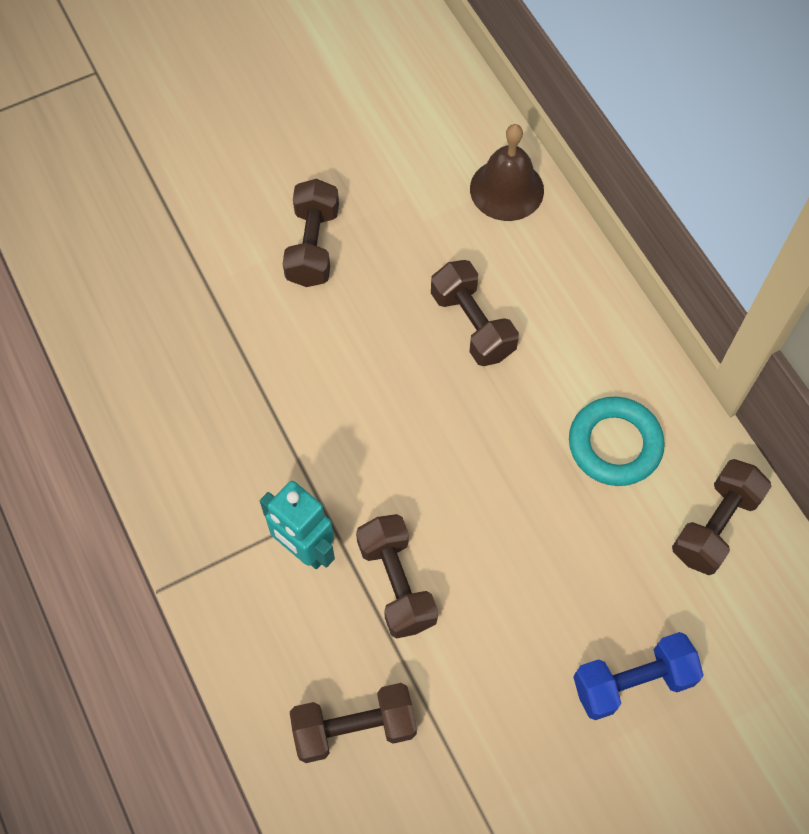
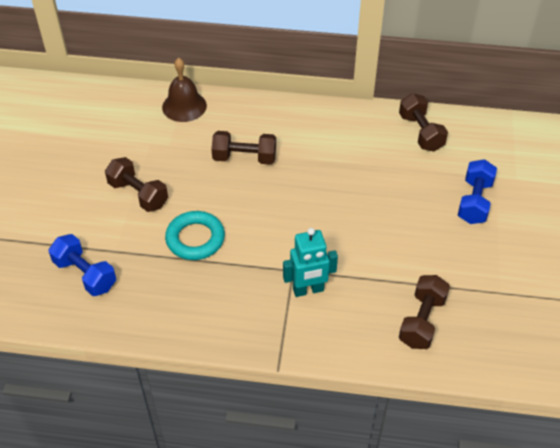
camera: 55 degrees left, 15 degrees down
(150, 279) = (85, 274): none -> blue dumbbell
(396, 583) = (357, 262): brown dumbbell -> none
(614, 444) = (353, 143): turquoise ring -> turquoise ring (195, 239)

